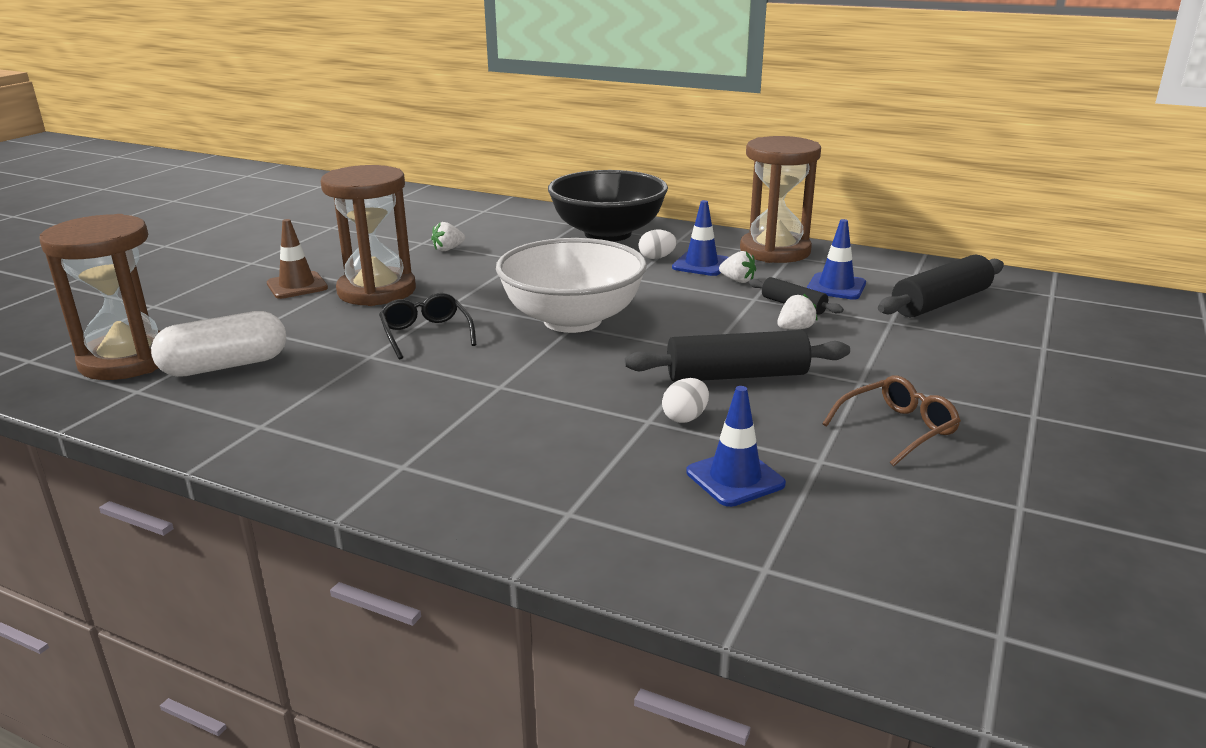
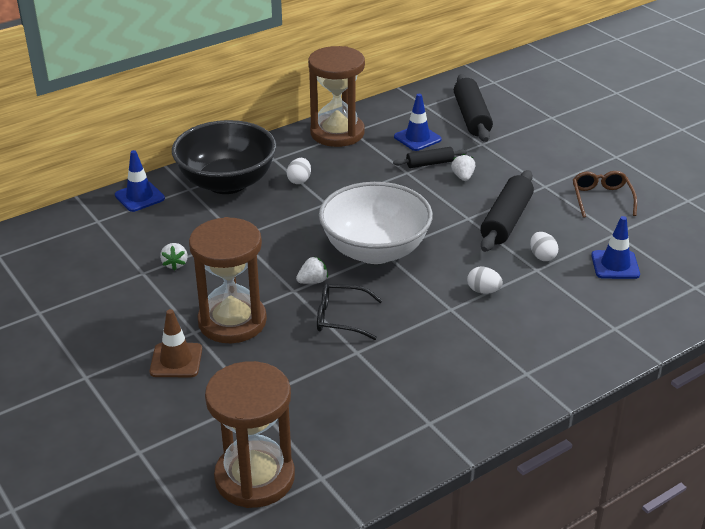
camera: 60 degrees left, 10 degrees up
(225, 366) = (313, 425): white capsule -> none
(559, 397) = (483, 291): none -> white egg
(701, 264) = (331, 168): blue traffic cone -> blue traffic cone (139, 197)
(737, 280) = (372, 166): white strawberry -> white strawberry (313, 281)

